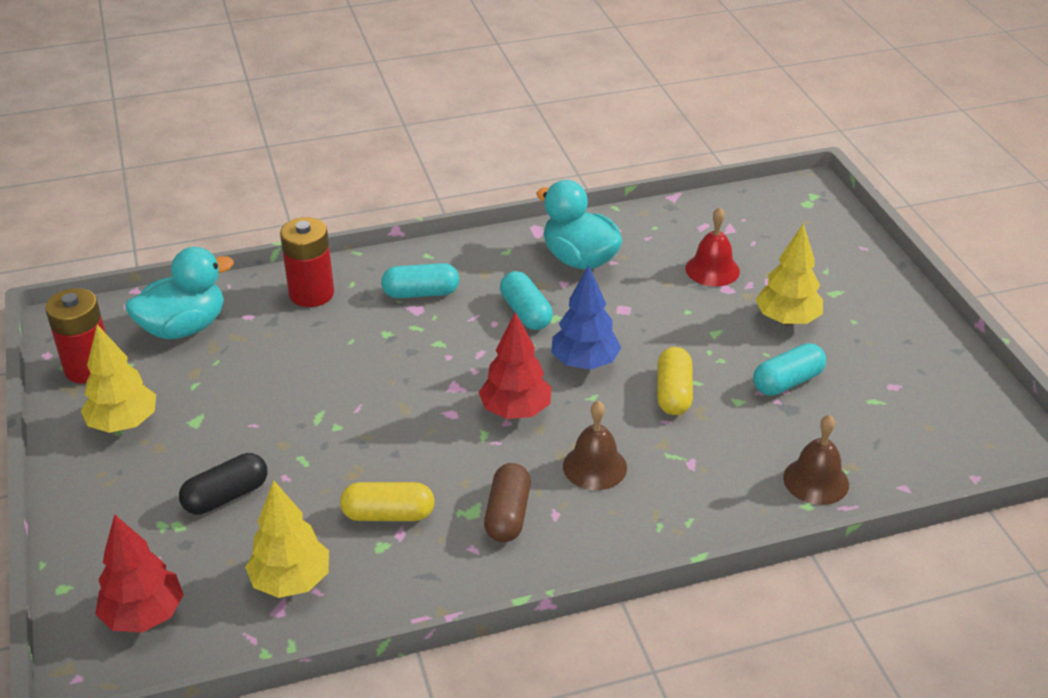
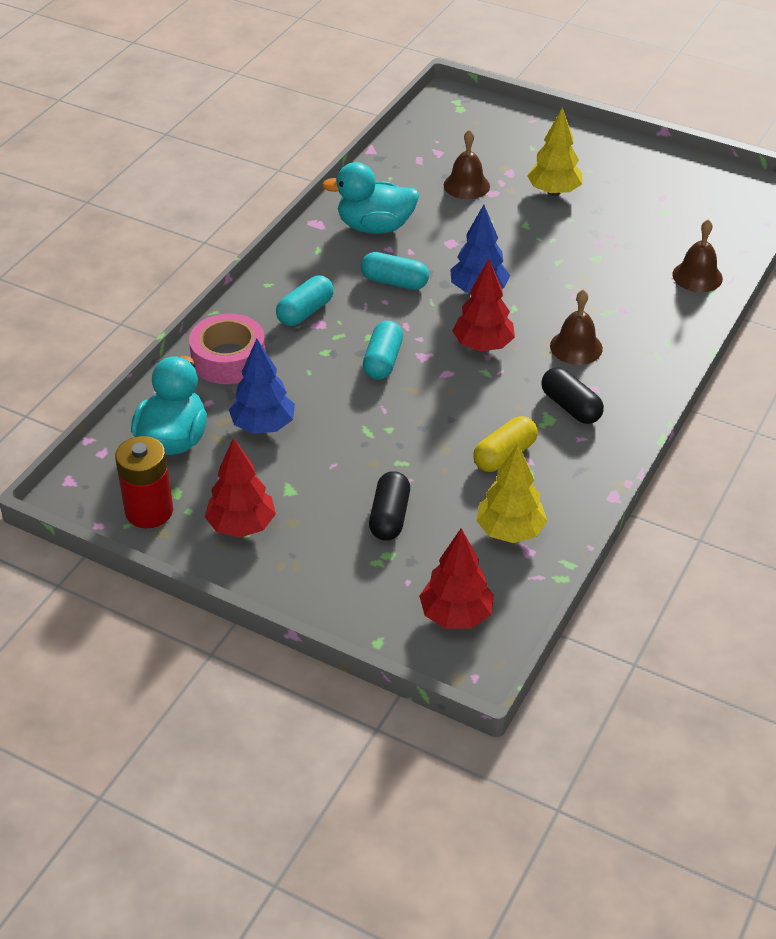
camera: 45 degrees left, 5 degrees up
(123, 423) = (241, 526): yellow tree -> red tree
(255, 360) = (263, 426): none -> blue tree
(311, 293) = (228, 359): red battery -> pink tape
(507, 515) = (570, 407): brown capsule -> black capsule
(673, 393) = (555, 276): yellow capsule -> none
(712, 269) = (466, 185): red bell -> brown bell
(787, 382) = (606, 229): turquoise capsule -> turquoise capsule (383, 361)

